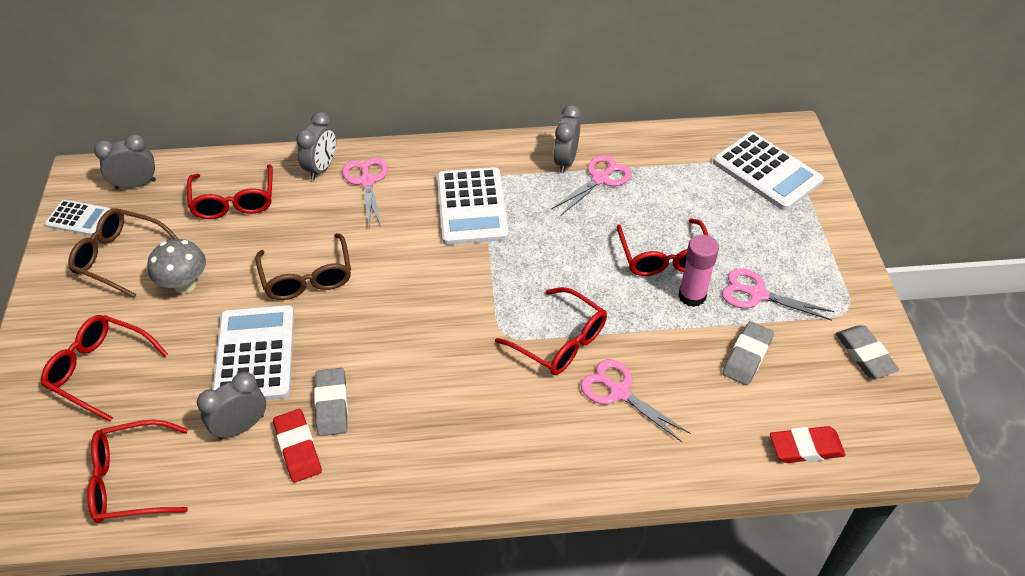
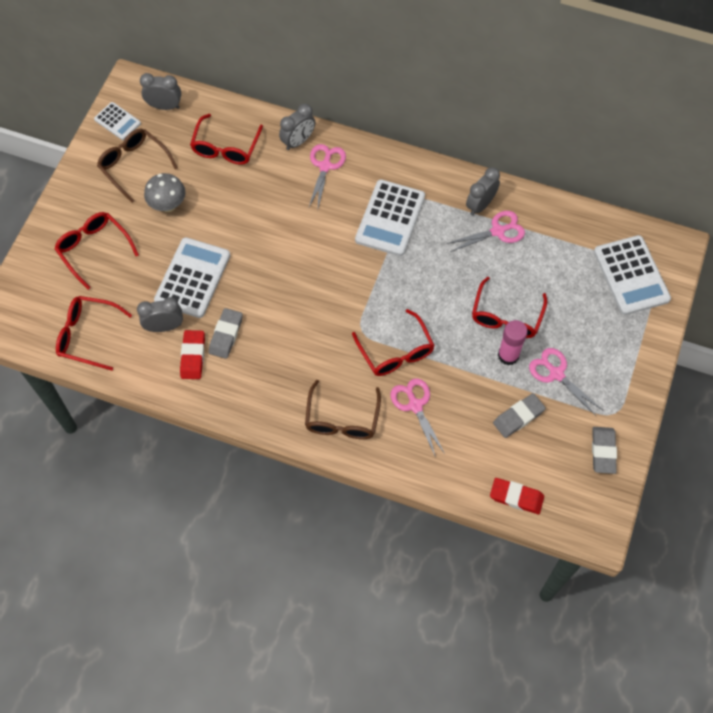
camera: 25 degrees right, 15 degrees up
(307, 277) = (250, 231): brown glasses -> brown glasses (342, 419)

